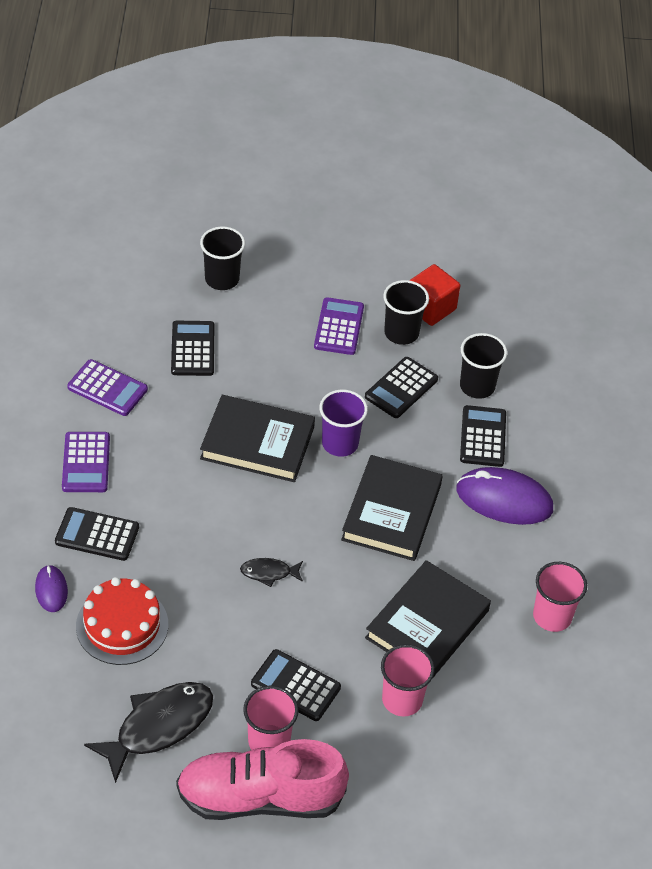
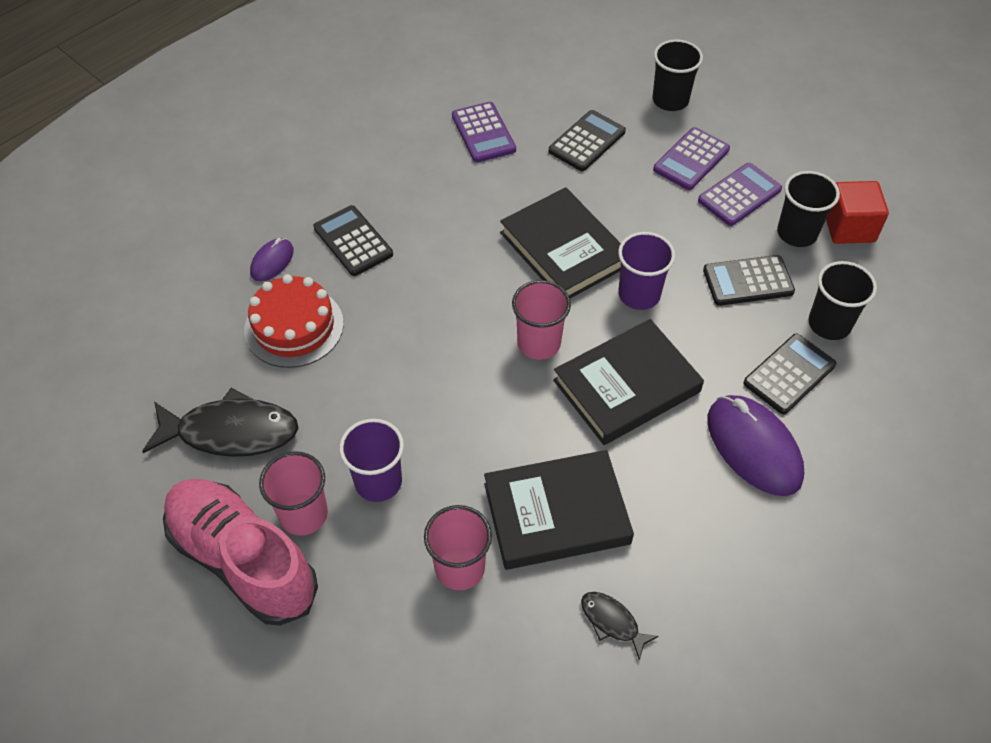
camera: 45 degrees right, 5 degrees up
(86, 463) = (405, 180): purple calculator -> purple calculator (691, 159)
(269, 573) = (459, 365): black fish -> black fish (612, 622)
(295, 686) = (378, 482): black calculator -> purple cup
(552, 616) = (693, 598): pink cup -> pink cup (539, 343)

